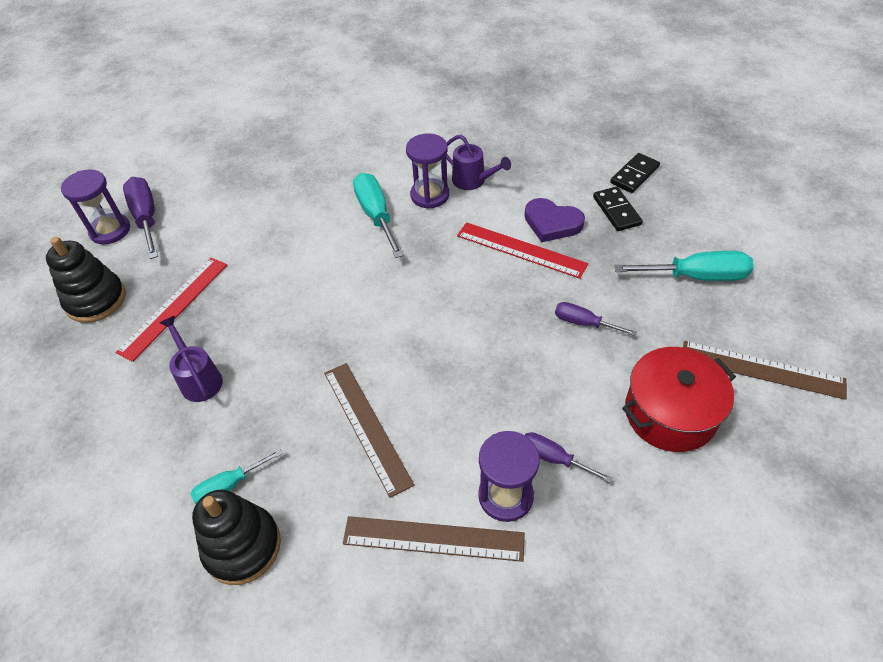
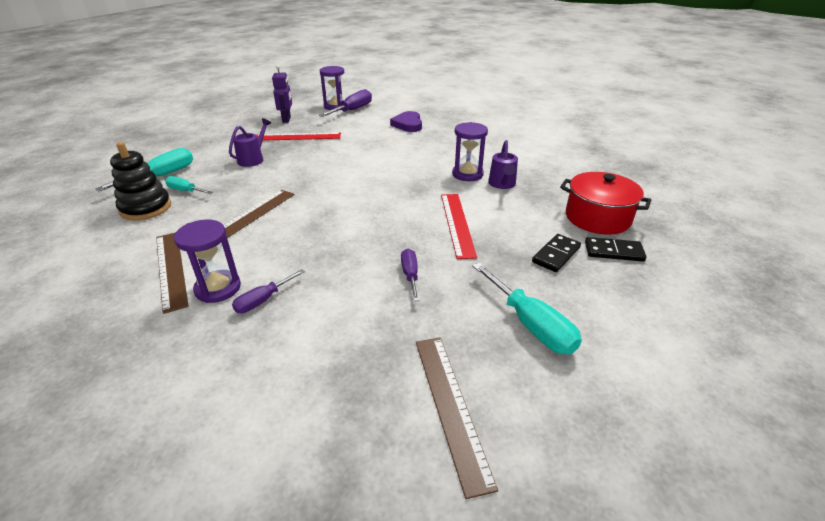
camera: 55 degrees right, 15 degrees down
(96, 300) = (287, 119): black stacking toy -> purple robot
(376, 215) = (427, 163): turquoise screwdriver -> turquoise screwdriver (161, 176)
(552, 223) = (501, 228): purple heart -> purple heart (408, 124)
(553, 458) = (263, 300): purple screwdriver -> purple screwdriver turned 135 degrees counterclockwise
(670, 413) = (348, 353): red pot -> red pot (597, 218)

